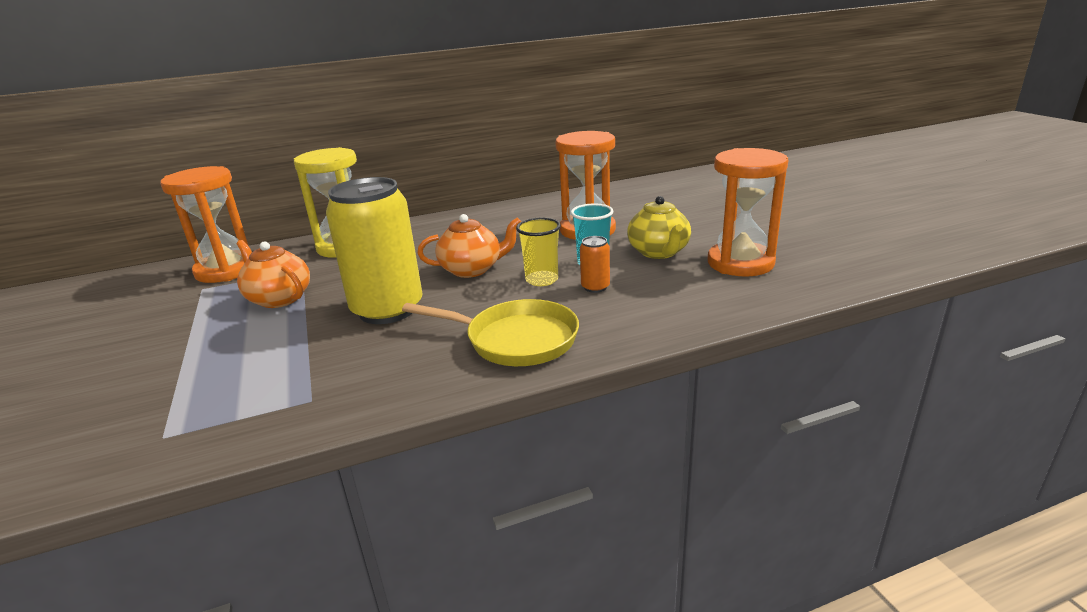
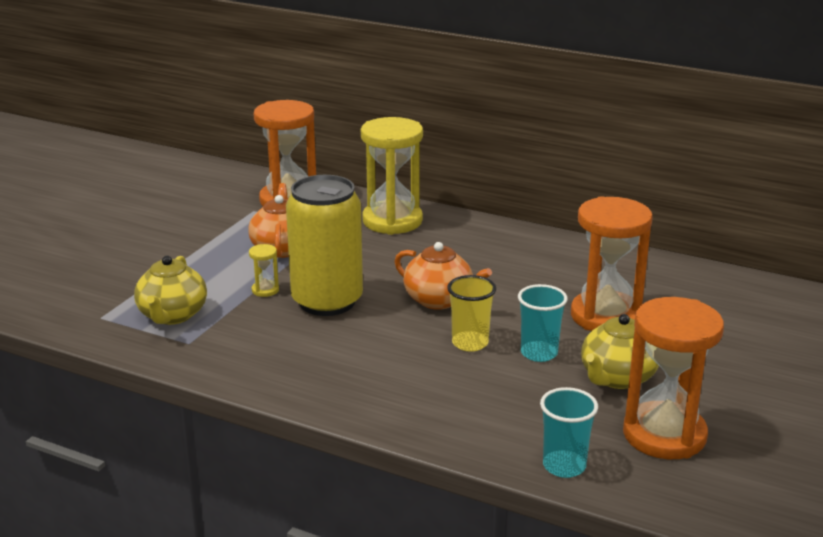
camera: 45 degrees right, 0 degrees up
(252, 391) = (172, 315): none -> yellow teapot
(316, 329) = (265, 290): none -> yellow hourglass
(515, 340) = (359, 381): yellow pan -> none
(595, 287) = (495, 376): orange can -> none
(735, 306) = (564, 466): none -> turquoise cup

